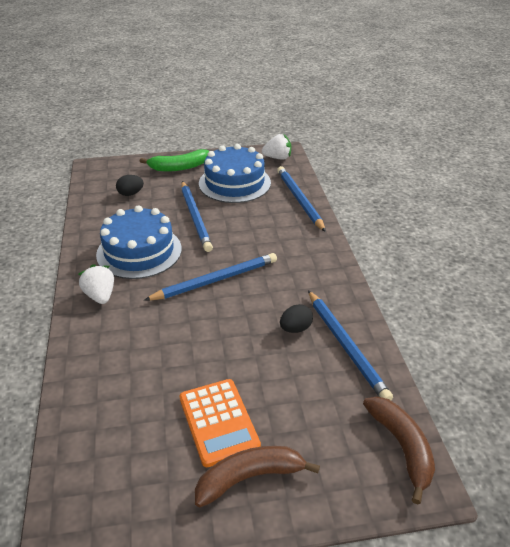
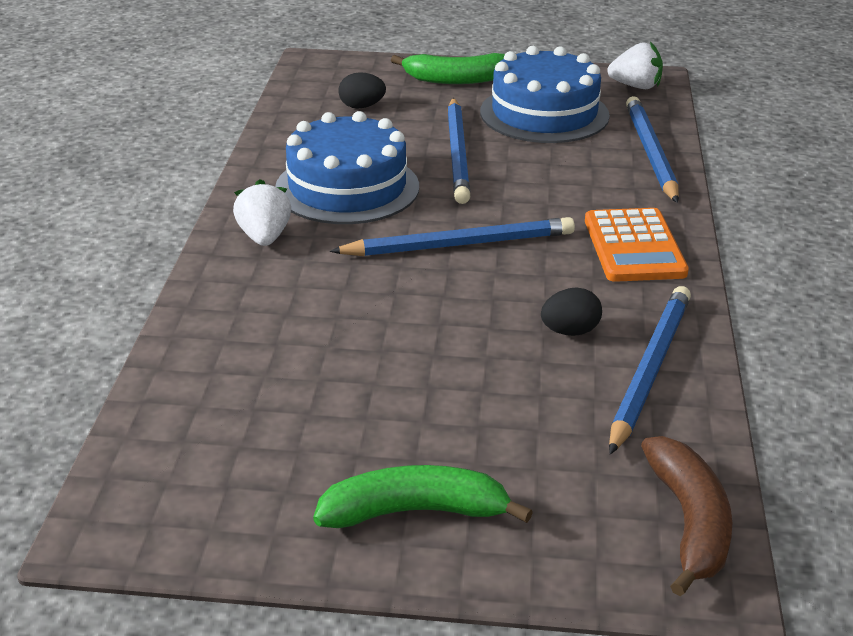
camera: 15 degrees right, 5 degrees down
(218, 422) = (392, 432): orange calculator -> orange calculator (634, 247)
(249, 477) = (415, 511): brown banana -> green banana
(346, 346) = (649, 370): blue pencil -> blue pencil turned 150 degrees counterclockwise

